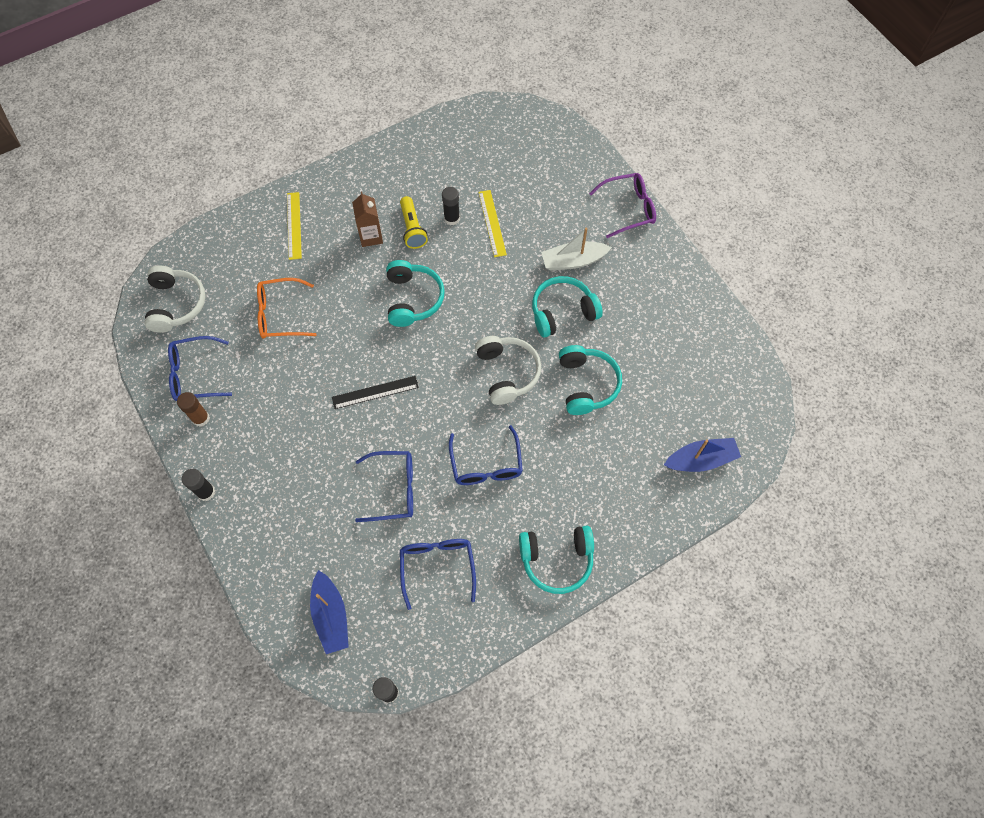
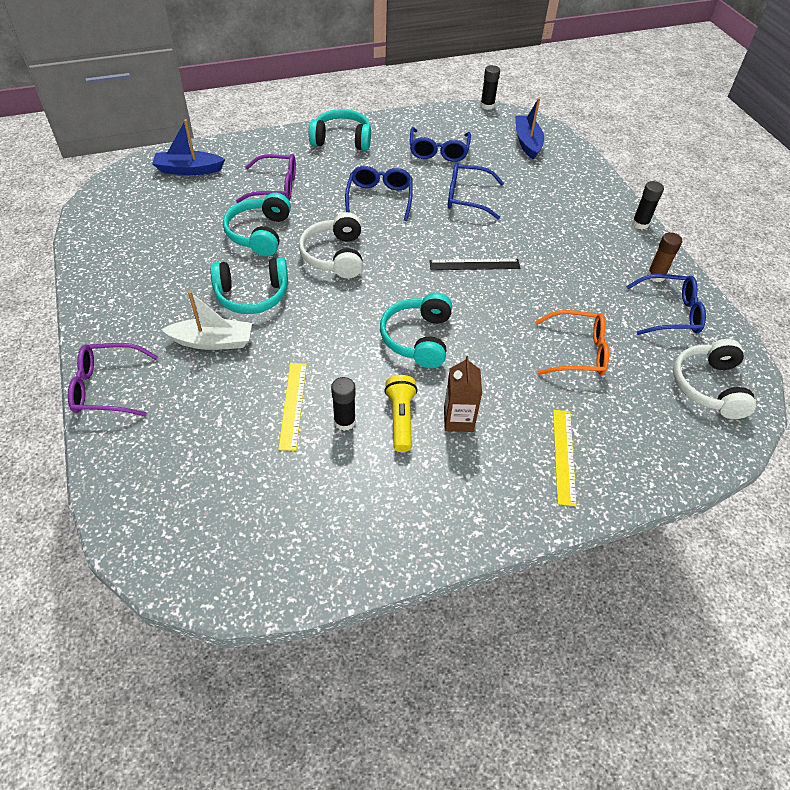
camera: 170 degrees left, 15 degrees down
(600, 455) = (275, 187): none -> purple glasses

